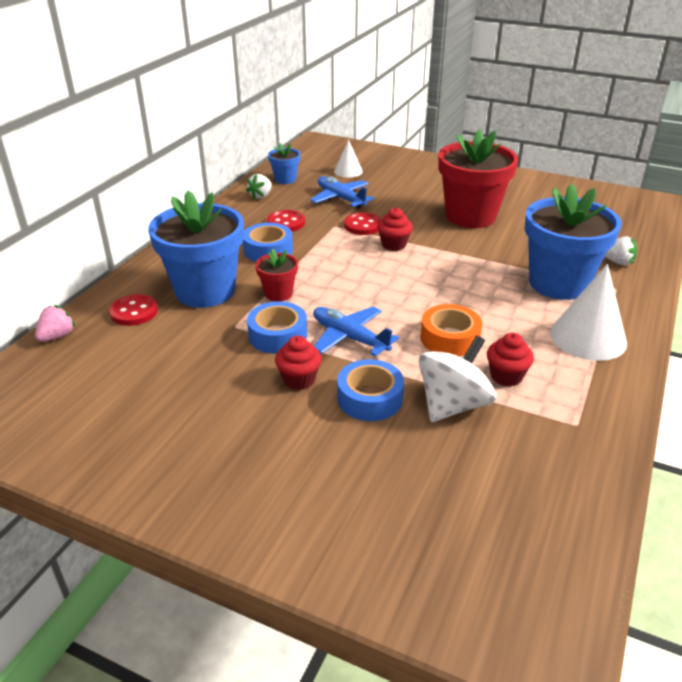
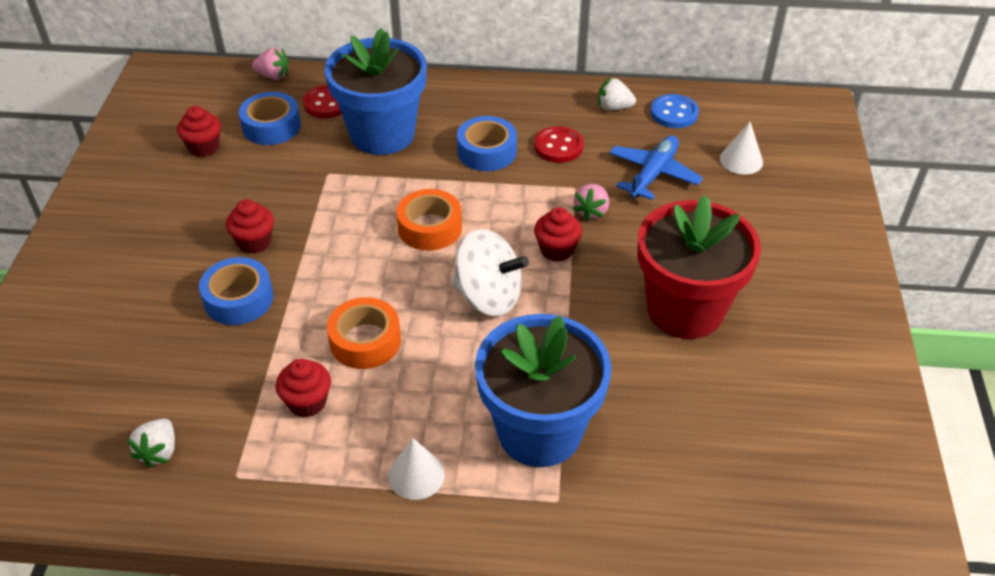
camera: 70 degrees right, 10 degrees up
(131, 395) = (204, 147): none -> red cupcake
(278, 294) = (399, 185): red flower pot -> none
(278, 335) = (322, 207): blue tape -> blue tape (271, 126)
(285, 179) = (674, 113): blue flower pot -> blue button
(338, 289) = (430, 228): none -> orange tape
(349, 337) = (337, 259): blue plane -> none
(363, 225) = (591, 211): red button -> pink strawberry
(453, 405) = (244, 364): white spinning top -> white spinning top (488, 296)
(588, 337) = (416, 475): white cone -> white cone, size x0.56
(617, 262) = (639, 499): white strawberry -> white strawberry (159, 451)

